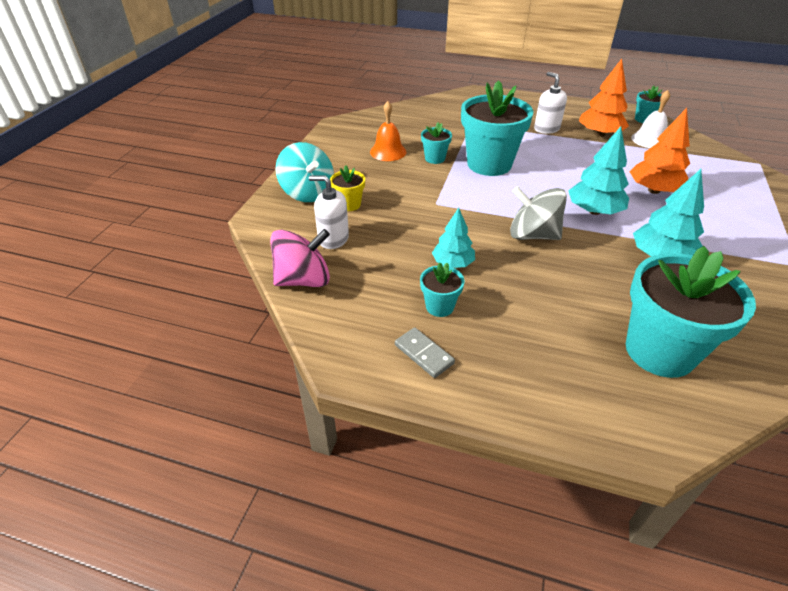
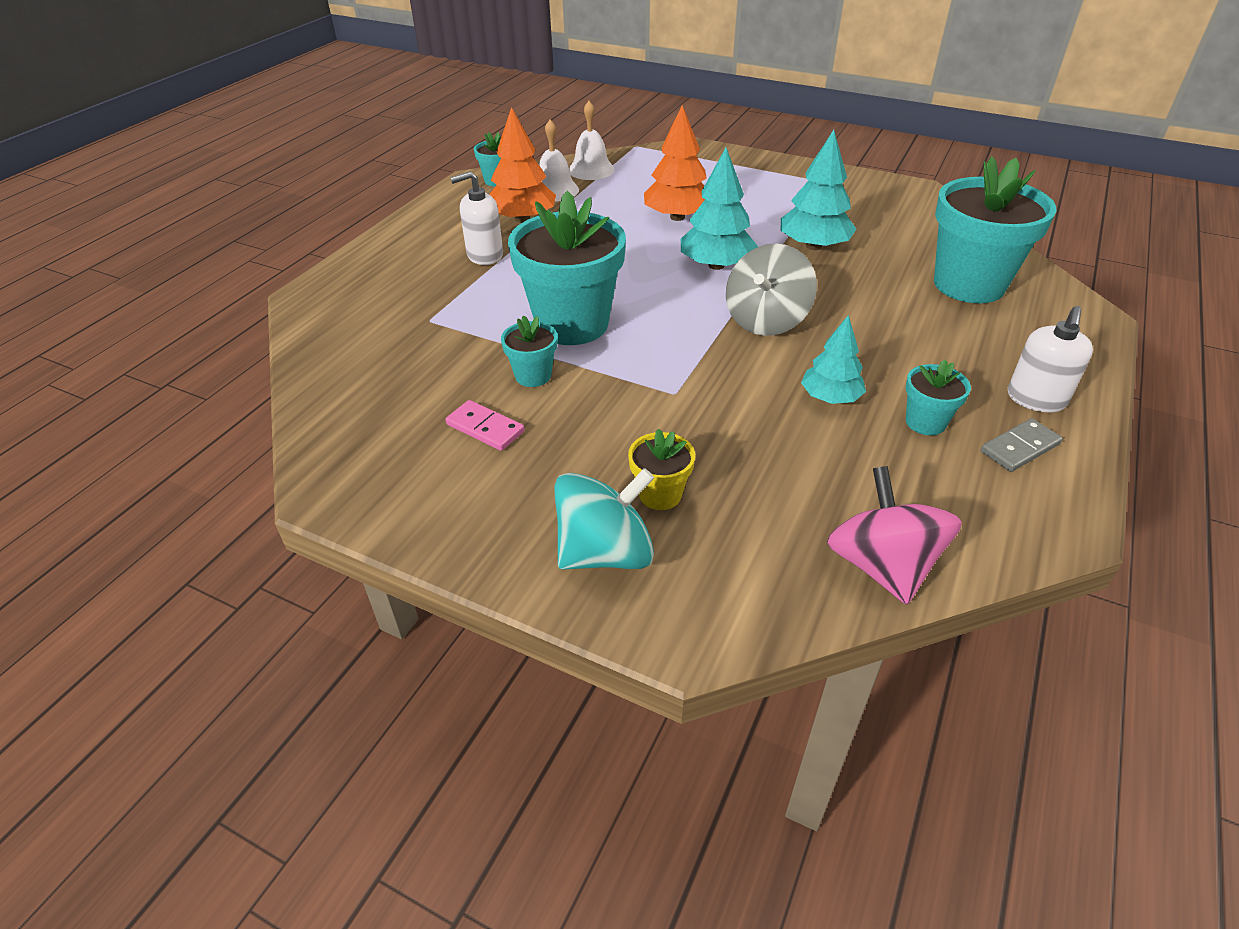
camera: 80 degrees left, 0 degrees up
(333, 239) = (765, 522): white soap dispenser -> white soap dispenser (1036, 399)
(388, 152) = (485, 428): orange bell -> pink domino
(696, 149) = (591, 169): none -> white bell

